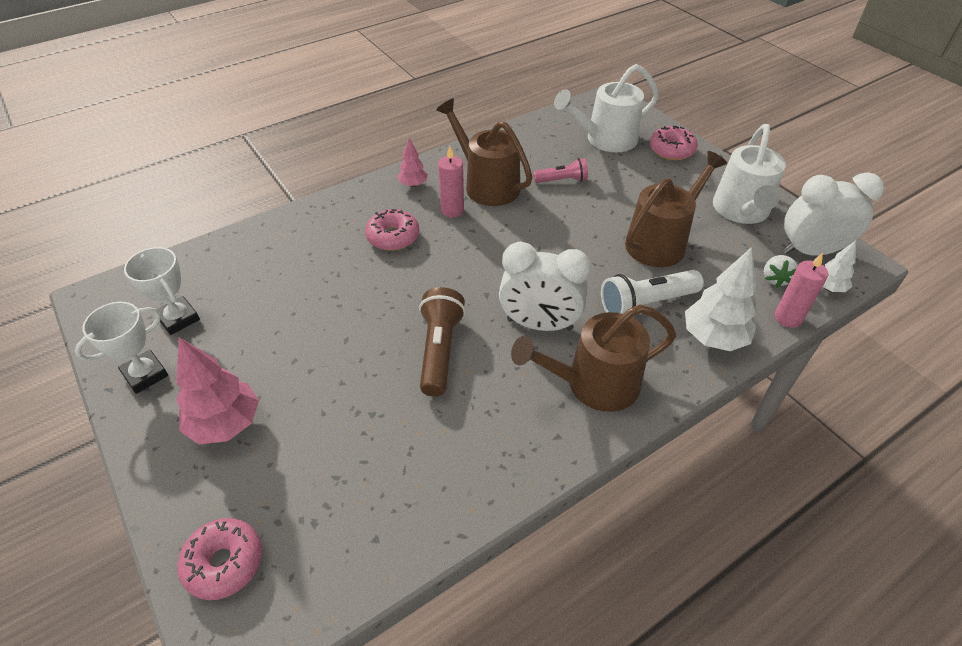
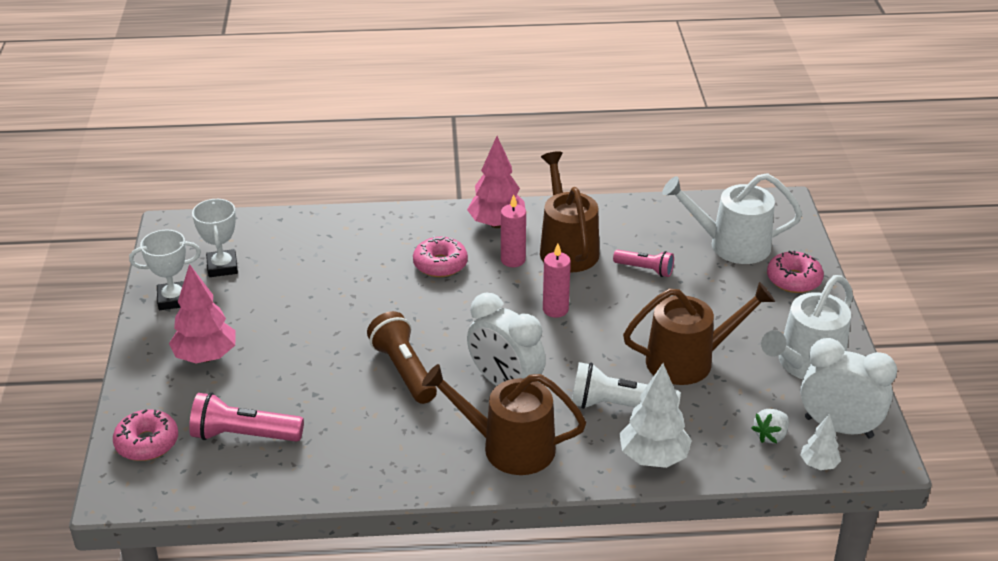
camera: 30 degrees right, 10 degrees down
(331, 497) = (244, 435): none -> pink flashlight
(413, 184) = (496, 224): pink tree -> pink tree, size x1.81
(439, 350) = (404, 370): brown flashlight -> brown flashlight turned 60 degrees counterclockwise
(787, 318) = (745, 471): pink candle -> pink candle (555, 309)

